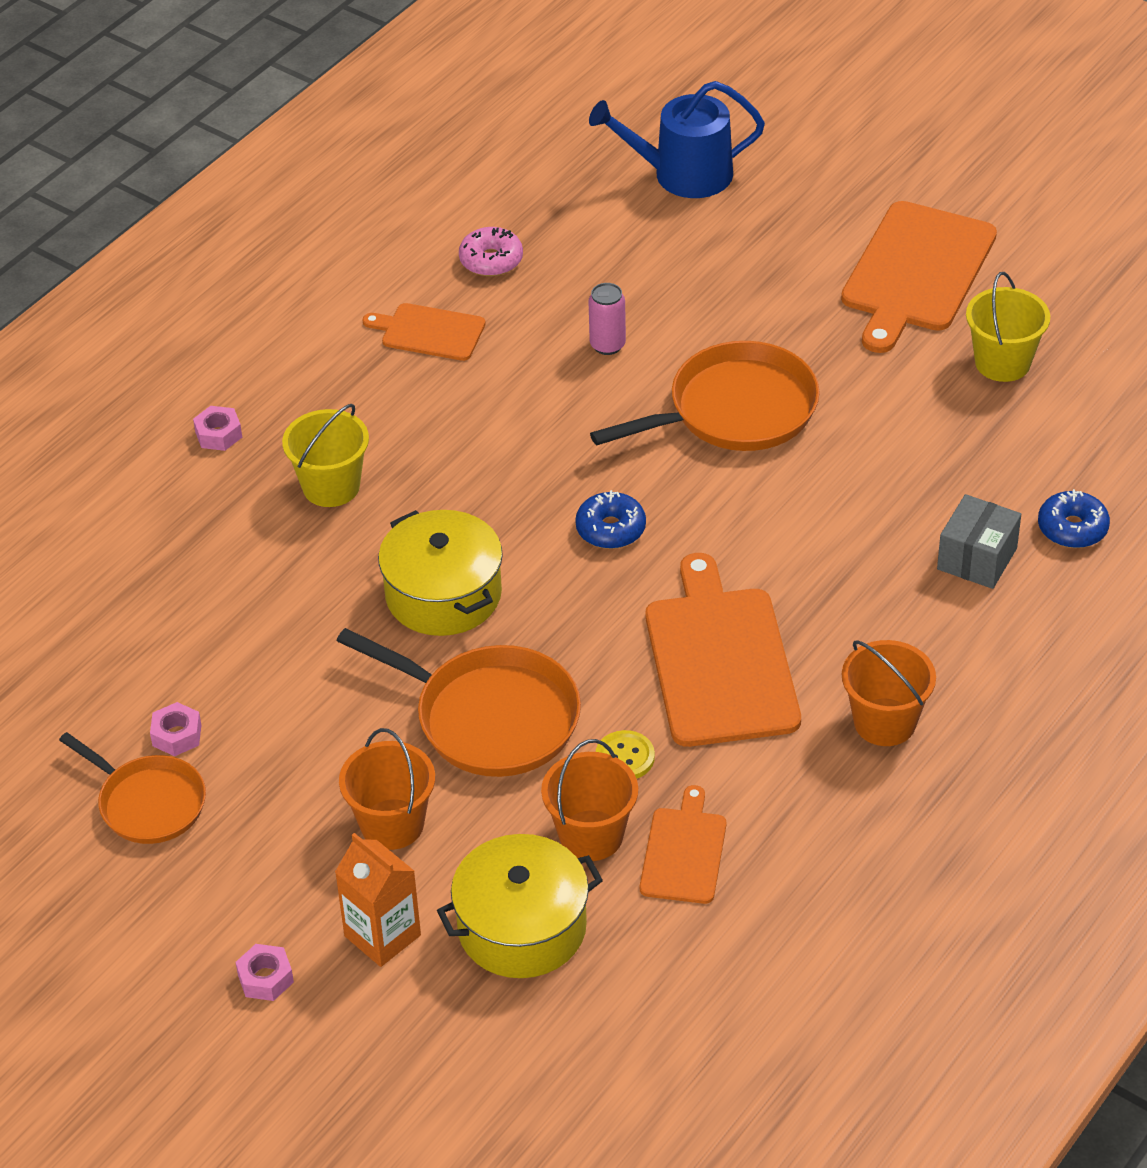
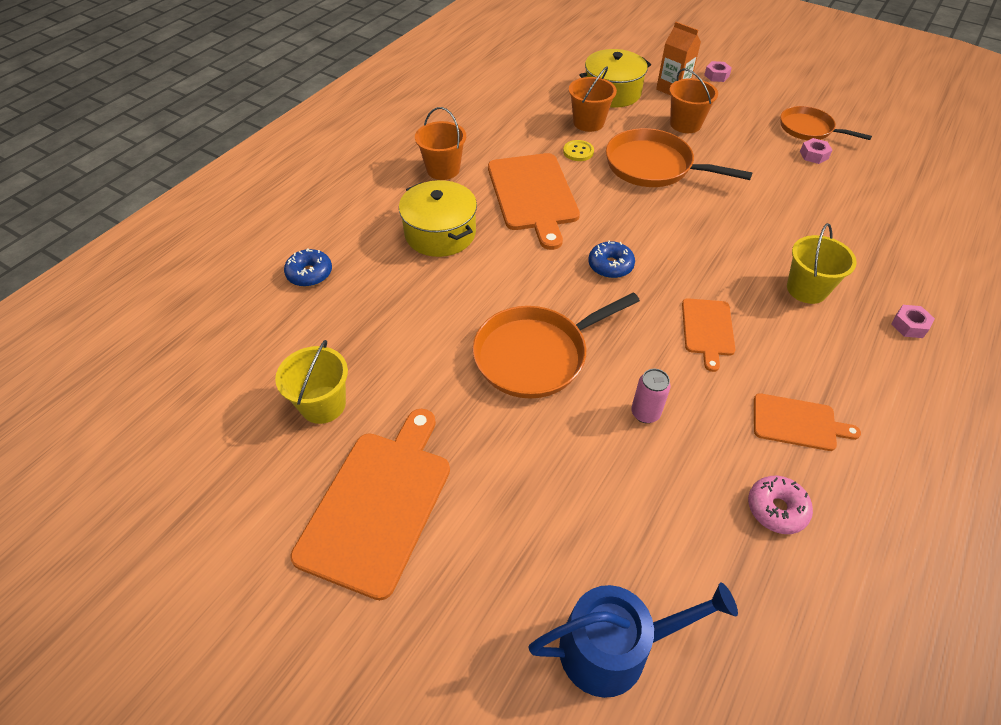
camera: 175 degrees right, 5 degrees up
(443, 594) = (702, 225): yellow pot -> yellow pot (440, 233)
(684, 852) = (543, 118): orange cutting board -> orange cutting board (707, 329)
(977, 558) = (376, 253): grey box -> none

